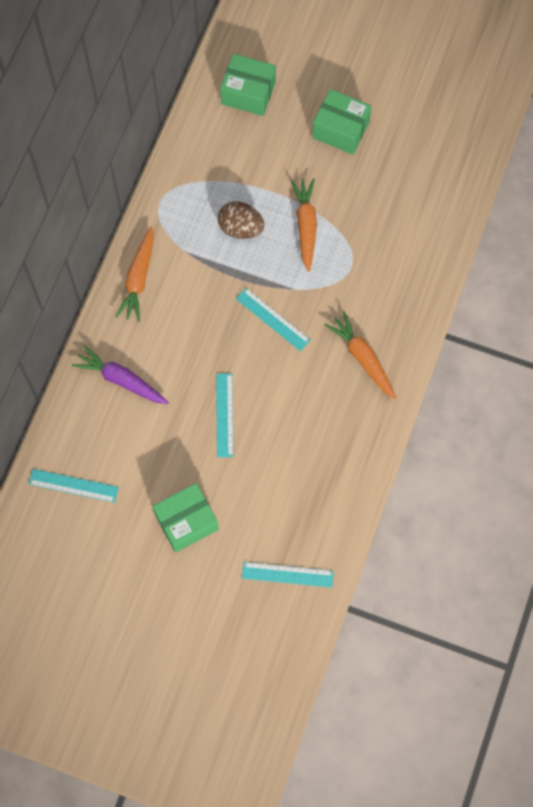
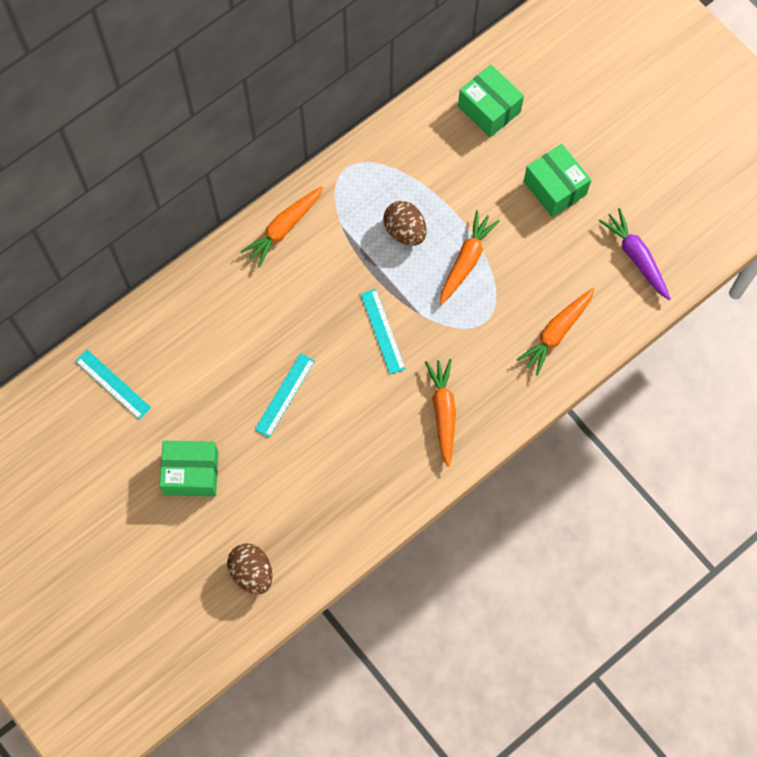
camera: 30 degrees right, 0 degrees up
(121, 380) = (212, 312): purple carrot -> purple carrot (636, 257)
(287, 574) = (252, 572): turquoise ruler -> brown egg
(413, 245) = (556, 333): none -> orange carrot

